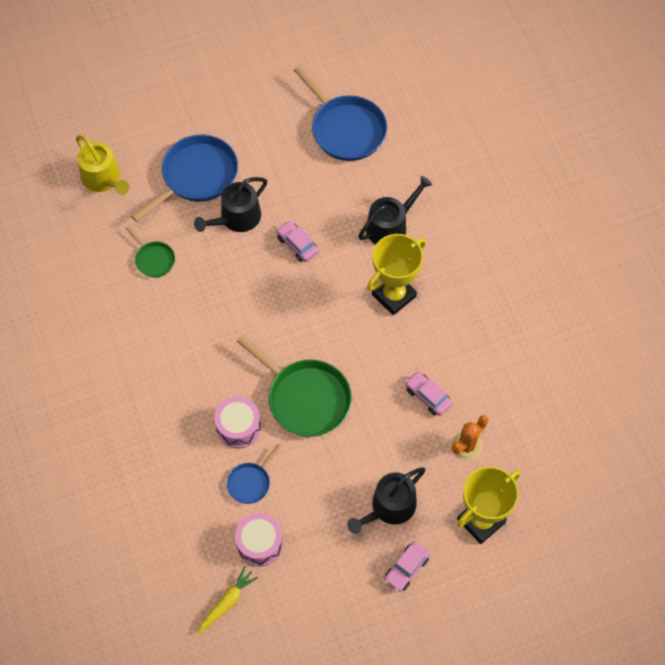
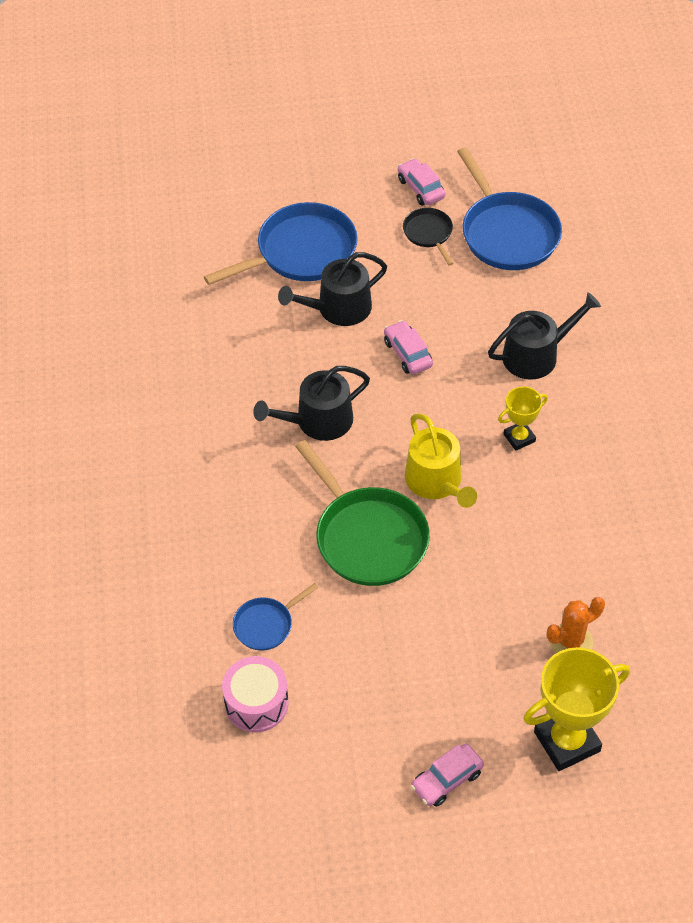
camera: 15 degrees right, 10 degrees down
(104, 179) = (184, 234): yellow watering can -> yellow watering can (436, 482)
(153, 259) = (219, 336): green pan -> none
(227, 602) = (192, 767): yellow carrot -> none
(238, 427) = (270, 554): pink drum -> none
(288, 141) = (429, 234): none -> black pan
(389, 507) = (443, 696): black watering can -> black watering can (317, 421)
(394, 295) = (519, 438): yellow trophy -> yellow trophy, size x0.54
(428, 396) = (533, 569): pink car -> pink car (421, 188)

